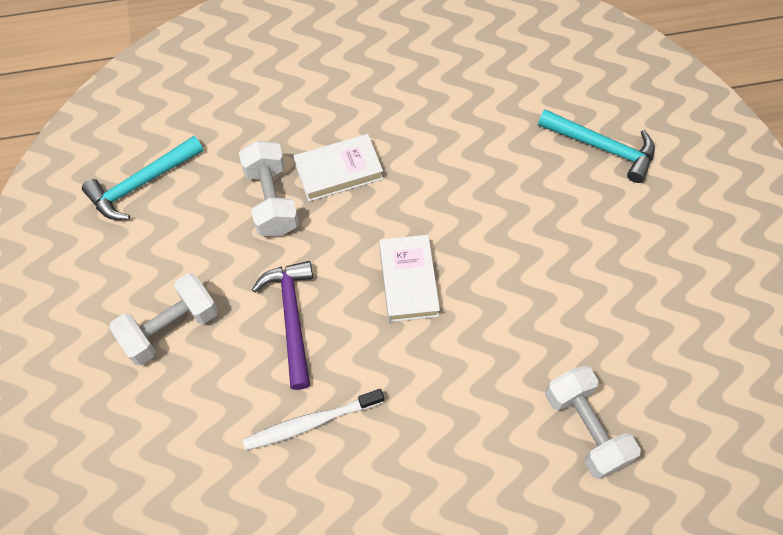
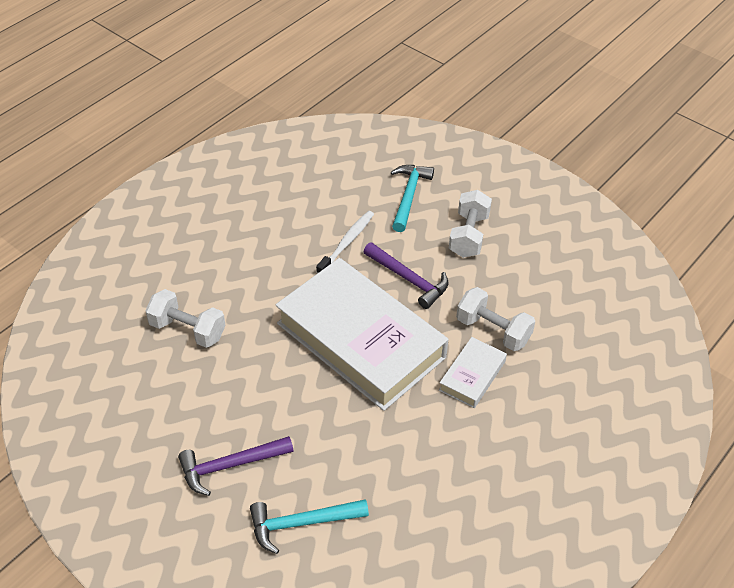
camera: 140 degrees right, 15 degrees down
(142, 183) = (579, 289): turquoise hammer -> turquoise hammer (408, 196)
(408, 281) = (360, 340): white book -> white book, size x2.29
(633, 237) = (230, 466): none -> purple hammer

